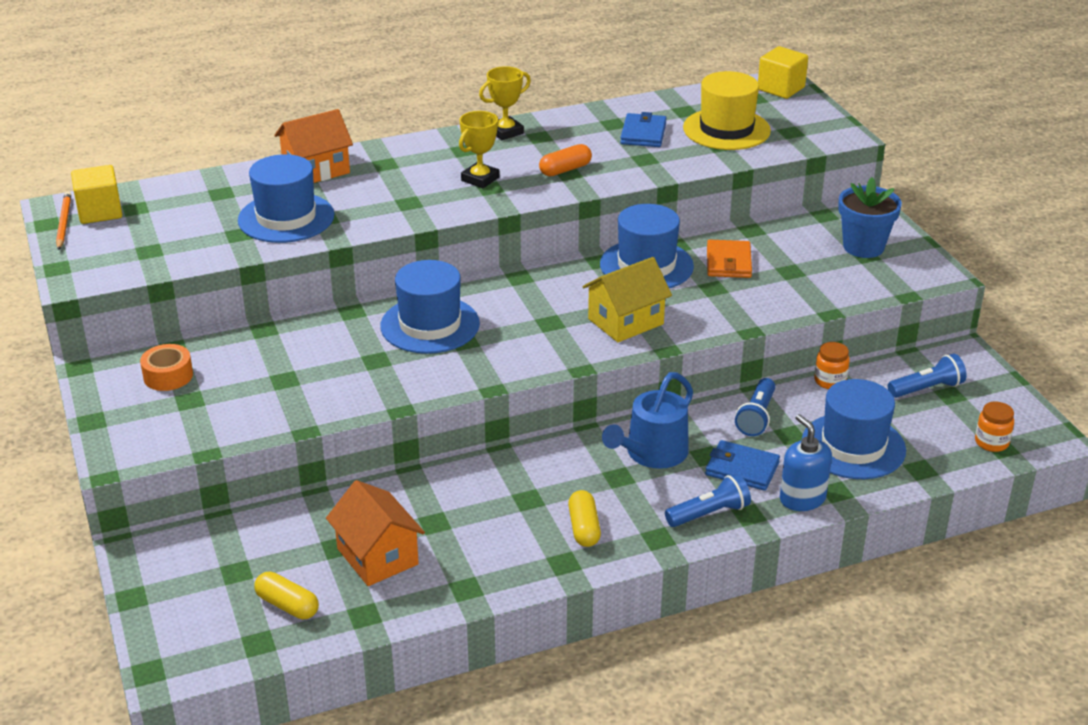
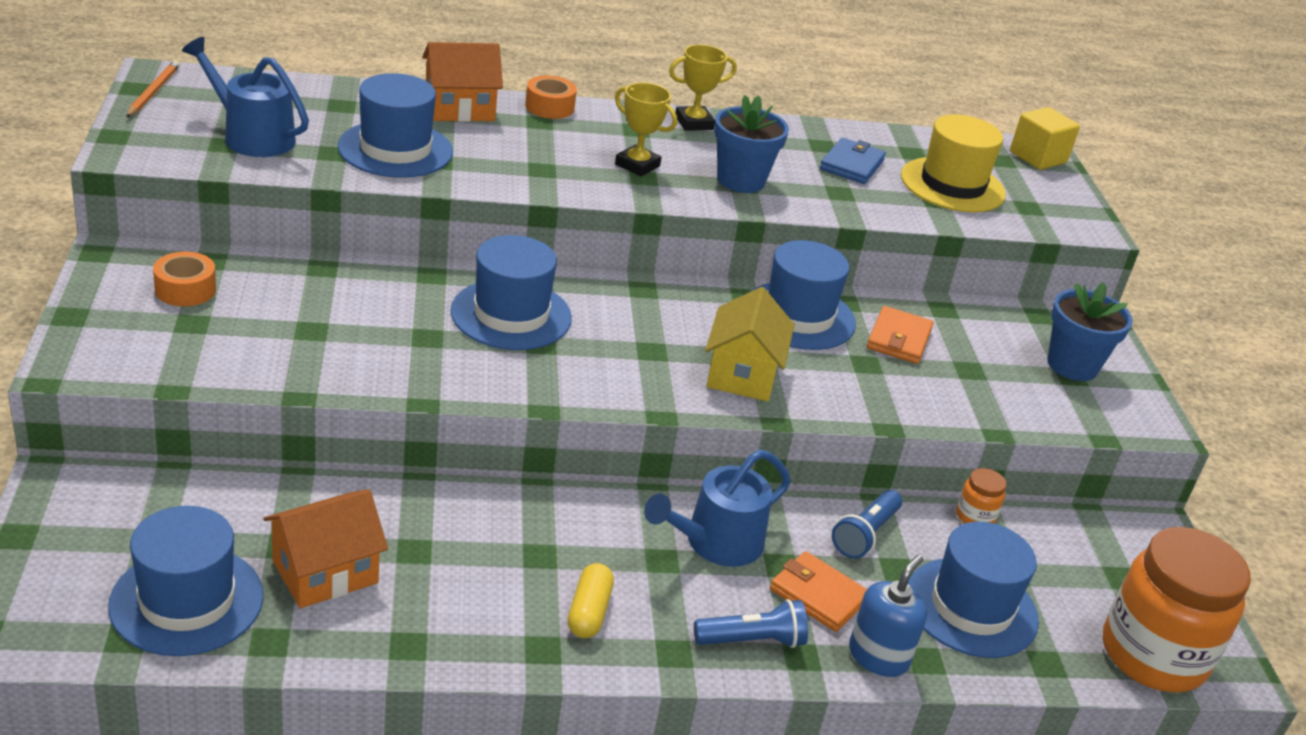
camera: 10 degrees right, 0 degrees up
(100, 212) = (199, 91): yellow cube -> none
(167, 238) = (252, 136): none -> blue watering can
(287, 605) = (187, 600): yellow capsule -> blue hat
(377, 556) = (325, 572): orange house -> orange house turned 75 degrees clockwise
(386, 149) = (549, 107): none -> orange tape
(480, 179) = (637, 165): yellow trophy -> yellow trophy turned 75 degrees clockwise
(565, 170) = (741, 180): orange capsule -> blue flower pot
(625, 321) = (742, 374): yellow house -> yellow house turned 60 degrees counterclockwise
(742, 469) = (818, 595): blue wallet -> orange wallet
(802, 498) = (878, 656): blue soap dispenser -> blue soap dispenser turned 45 degrees clockwise
(927, 389) = (1094, 561): blue flashlight -> none
(991, 442) = (1153, 655): orange jar -> orange jar, size x2.44

